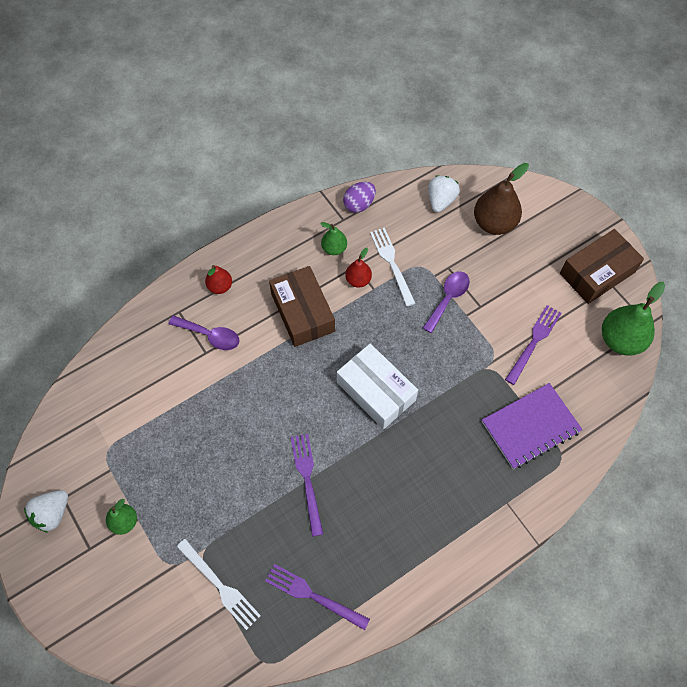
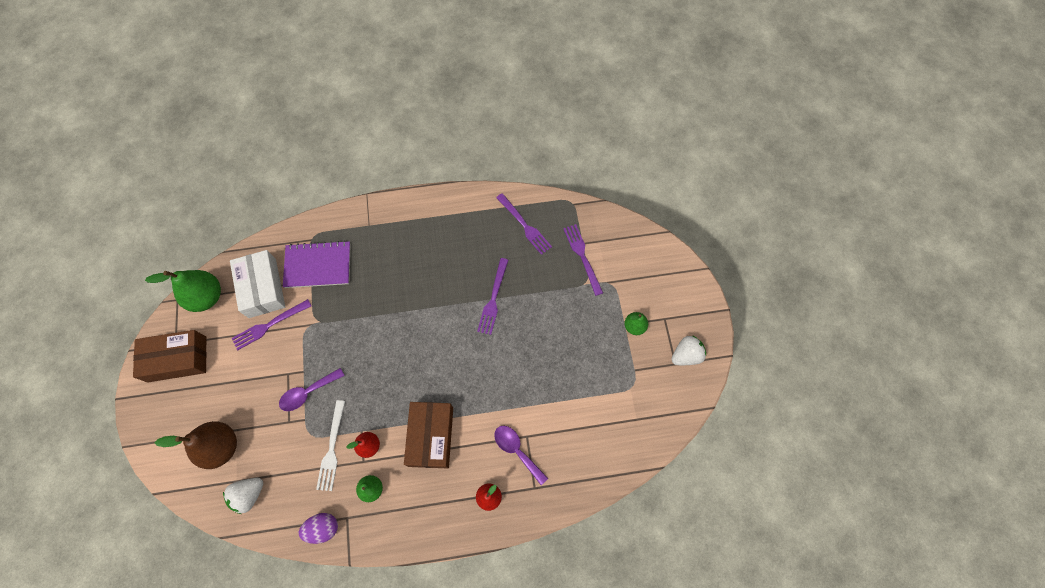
camera: 155 degrees left, 5 degrees up
(220, 586) = (582, 256): white fork -> purple fork
(376, 391) = (410, 341): white box -> white box (262, 288)

